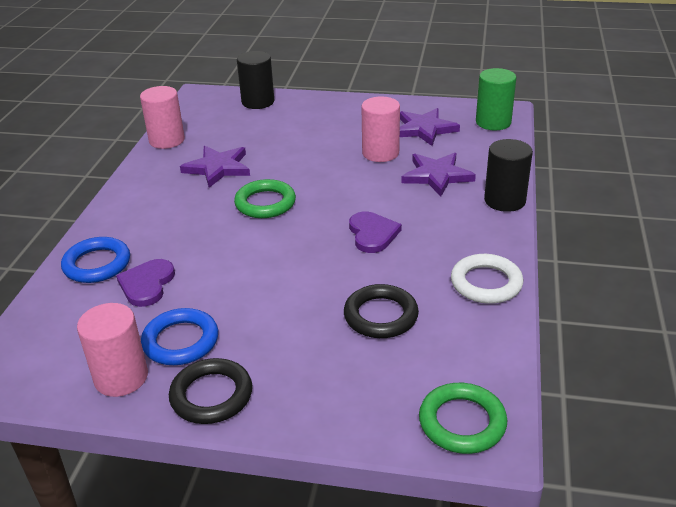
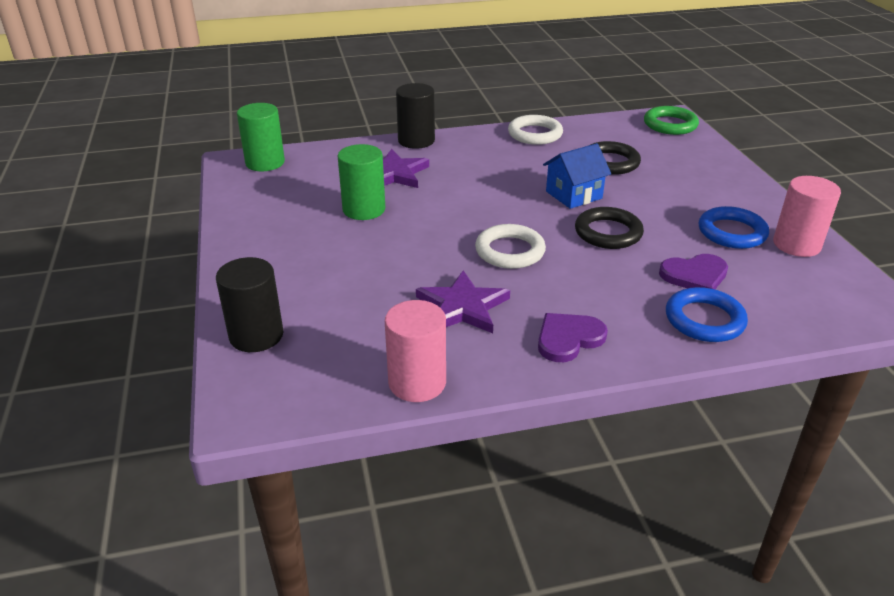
camera: 115 degrees left, 0 degrees up
(211, 395) = (758, 203): black ring -> black ring (608, 233)
(265, 203) = (510, 251): green ring -> white ring
(328, 264) = (574, 195): none -> blue house
(372, 234) = (513, 185): purple heart -> purple heart (568, 339)
(380, 153) = (364, 209): pink cylinder -> green cylinder
(424, 129) = (296, 195): purple star -> none

